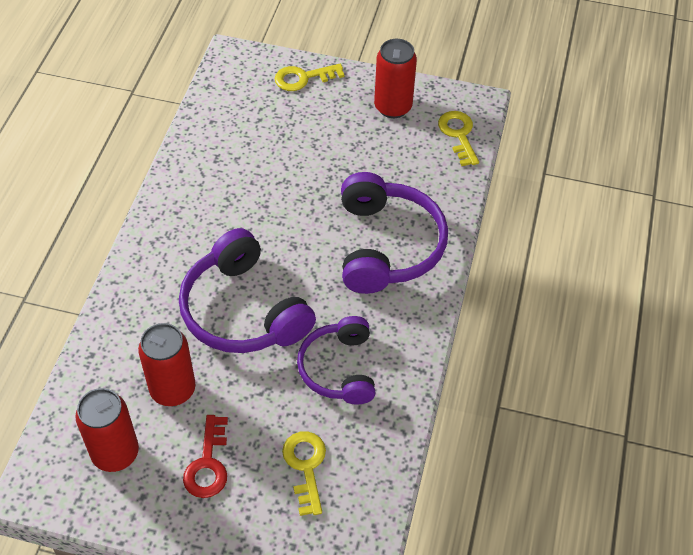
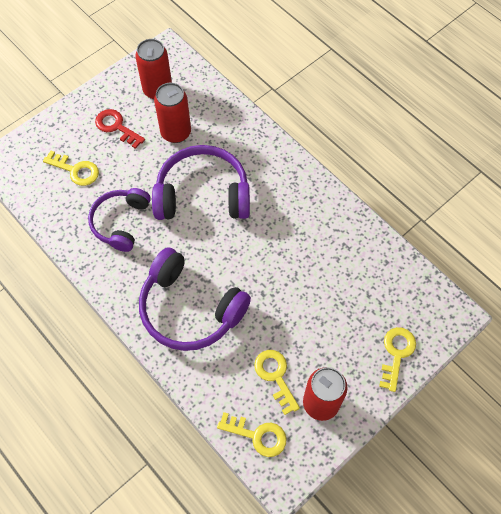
camera: 125 degrees right, 10 degrees up
(339, 369) = (121, 222): purple headphones -> purple headphones turned 105 degrees counterclockwise
(396, 148) = (275, 376): none -> yellow key

